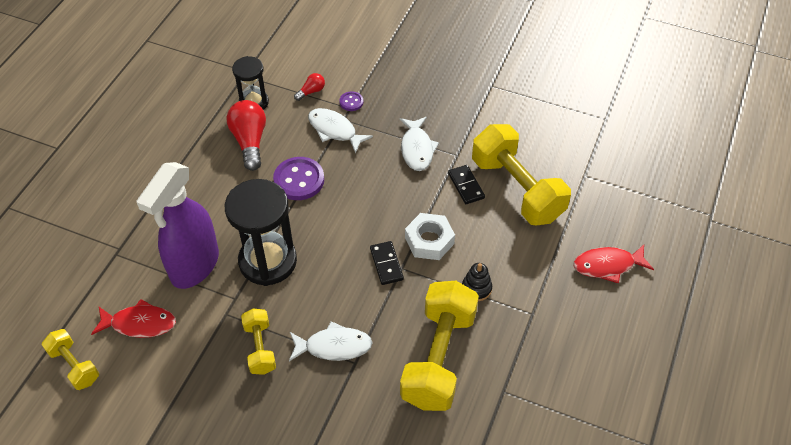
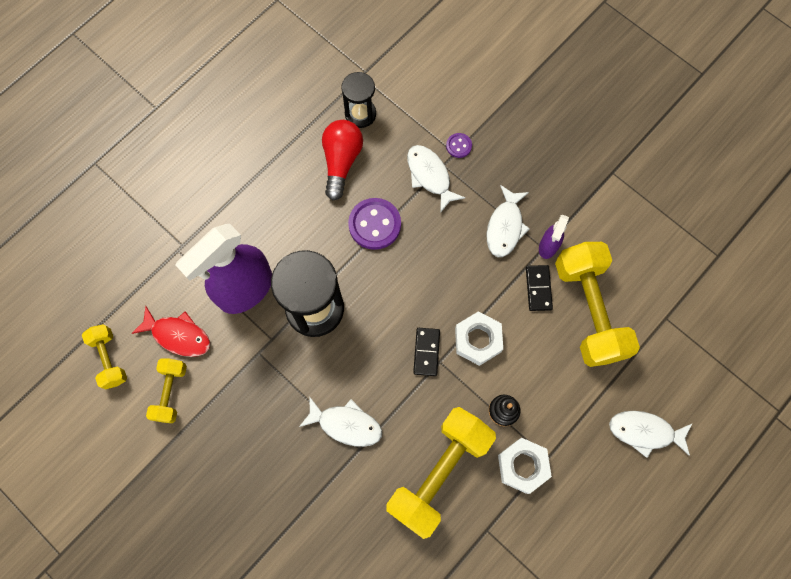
camera: 20 degrees right, 20 degrees up
(260, 348) = (278, 401): yellow dumbbell -> yellow dumbbell (170, 392)
(311, 91) = (422, 119): red light bulb -> none
(460, 153) = (548, 246): none -> purple spray bottle
(513, 327) = (522, 466): none -> white nut
(607, 265) = (645, 432): red fish -> white fish

